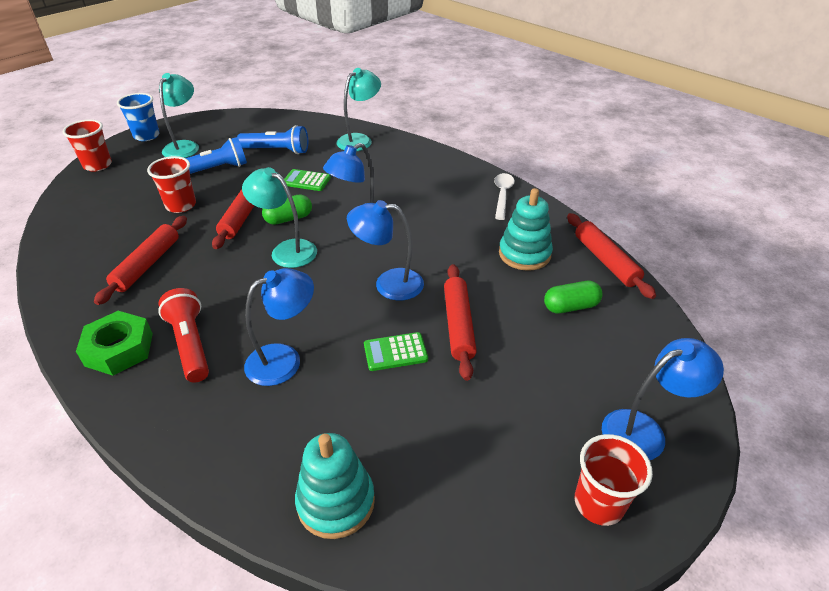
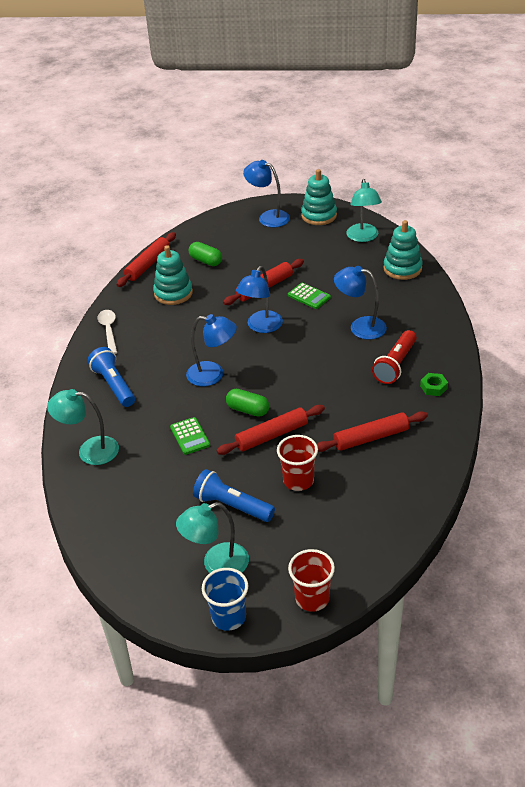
camera: 125 degrees left, 0 degrees up
(119, 349) = (433, 387): green nut -> green nut, size x0.55
(277, 150) = (160, 490): blue flashlight -> blue flashlight (114, 385)
(286, 250) = (281, 386): turquoise lamp -> turquoise lamp (363, 237)
(389, 284) = (261, 327): blue lamp -> blue lamp turned 60 degrees clockwise
(502, 195) = (109, 330): white spoon -> white spoon turned 105 degrees clockwise
(599, 503) = (319, 215): red cup -> turquoise stacking toy

